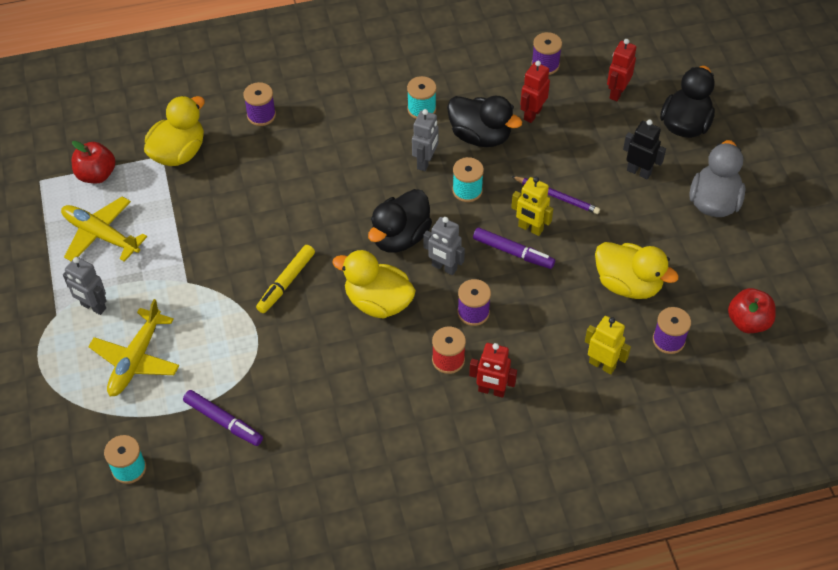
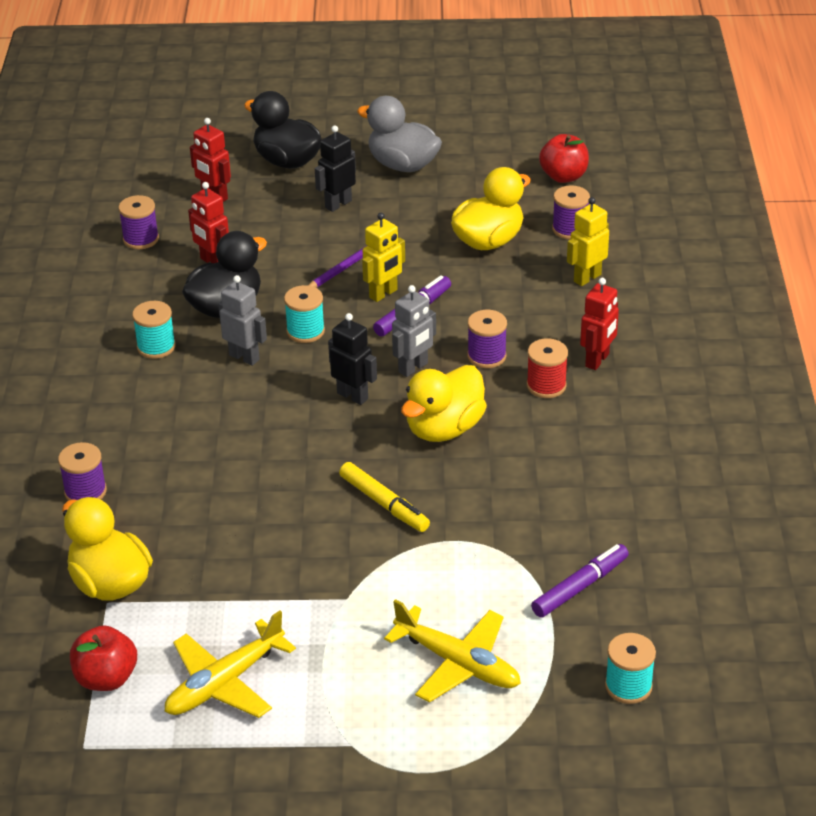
camera: 75 degrees left, 15 degrees down
(93, 307) = (352, 702): grey robot -> none
(400, 237) = (353, 396): black duck -> black robot

